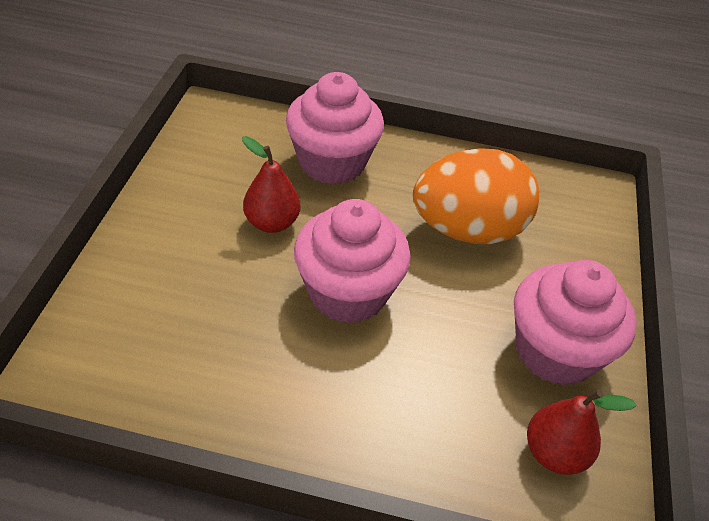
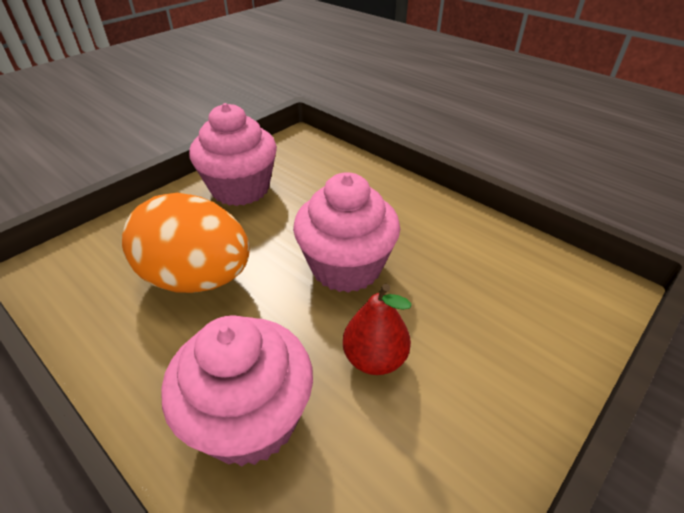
camera: 145 degrees left, 5 degrees down
(554, 453) = (297, 157): red pear -> none

